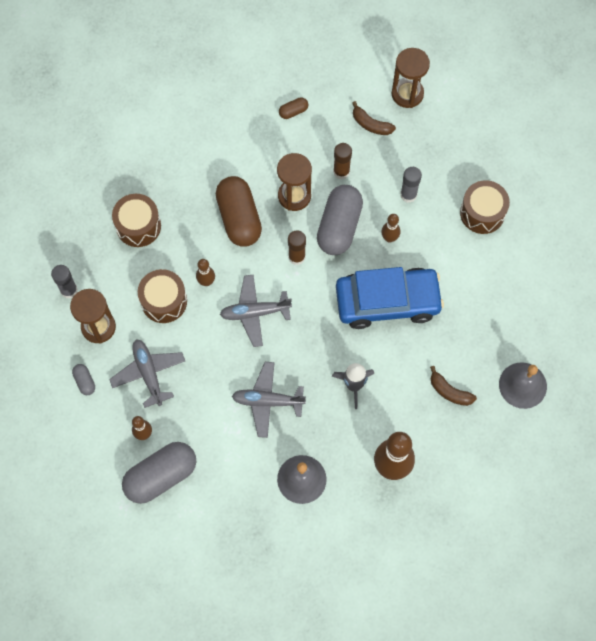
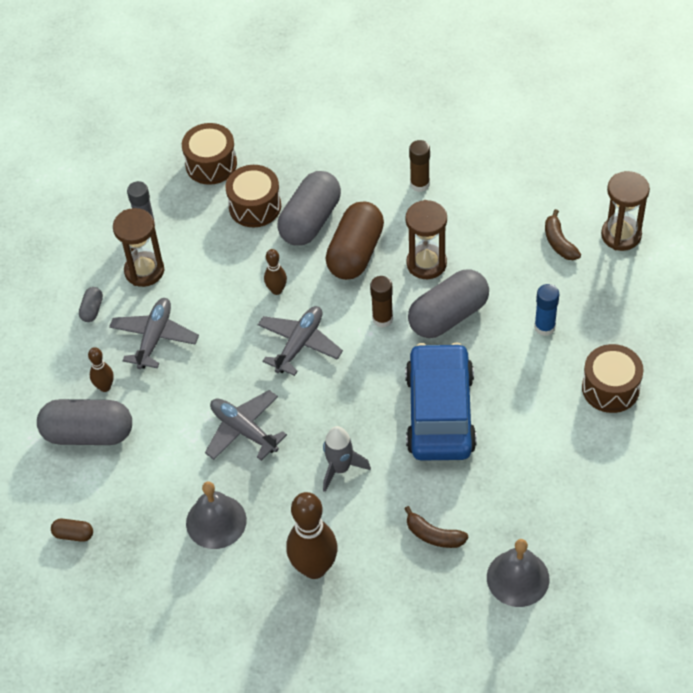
camera: 40 degrees right, 15 degrees down
(164, 301) = (222, 284): brown drum -> brown drum (211, 164)
(187, 213) = (310, 221): none -> grey capsule
(255, 312) = (299, 344): grey plane -> grey plane turned 90 degrees clockwise
(293, 111) = (489, 189): brown capsule -> brown capsule (73, 534)
(341, 172) = (492, 268): brown glue stick -> brown glue stick (420, 184)
(387, 301) = (440, 412): blue car -> blue car turned 120 degrees counterclockwise
(389, 238) = (491, 355): brown bowling pin -> none
(408, 195) = (544, 327): grey glue stick -> blue glue stick
(449, 391) = (434, 535): brown banana -> brown banana turned 45 degrees counterclockwise

